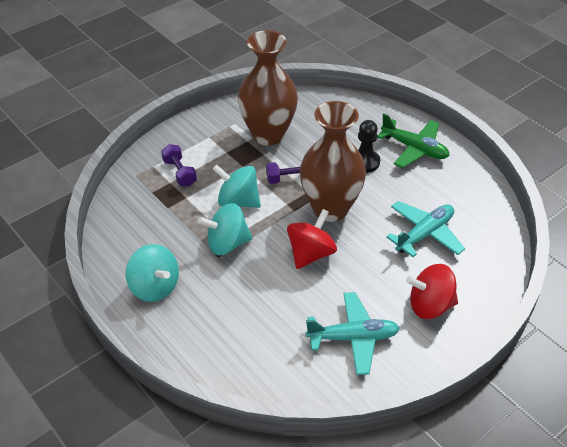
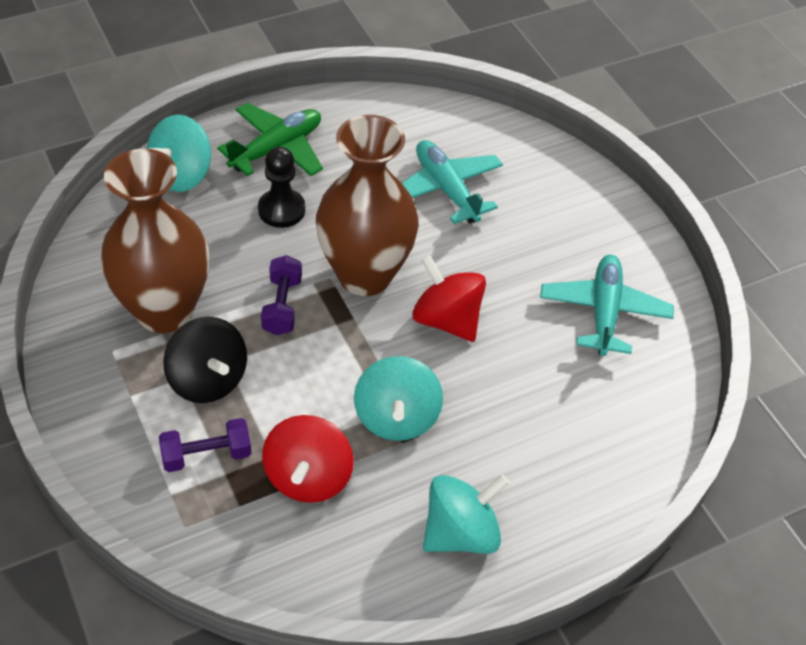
camera: 80 degrees left, 5 degrees up
(228, 162) = (208, 379): none -> black spinning top
(238, 201) = (308, 384): turquoise spinning top -> turquoise spinning top (182, 175)
(430, 305) = (567, 221): red spinning top -> red spinning top (308, 477)

